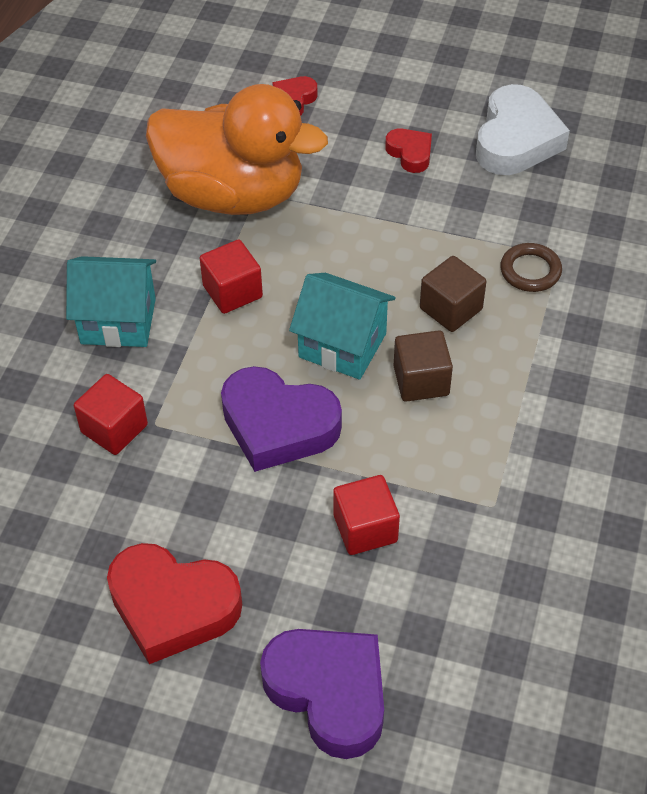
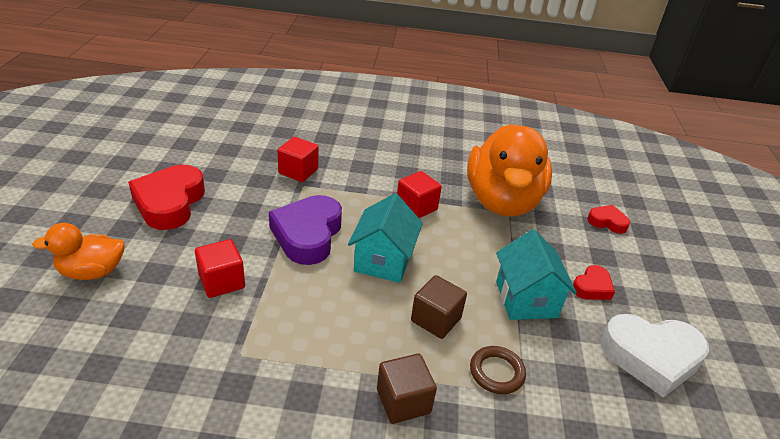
camera: 75 degrees right, 15 degrees down
(118, 321) = (379, 166): turquoise house -> turquoise house (526, 299)
(329, 693) = (92, 272): purple heart -> orange duck
(421, 381) = (359, 305): brown cube -> brown cube (403, 401)

